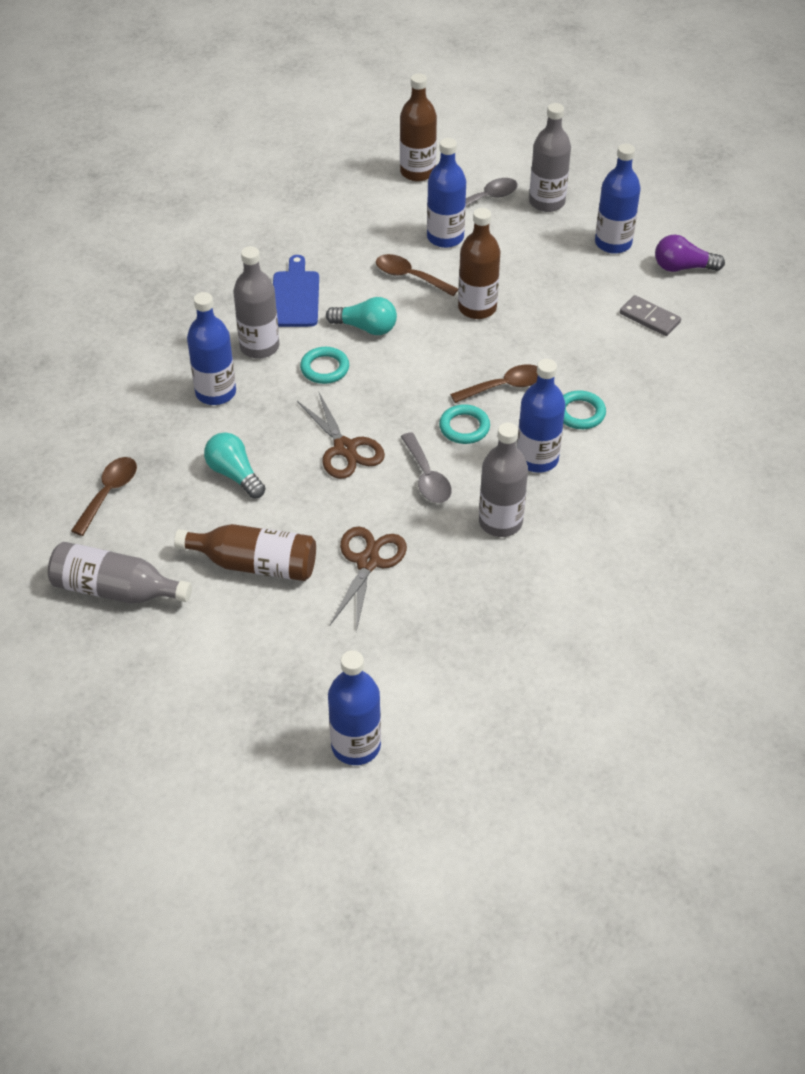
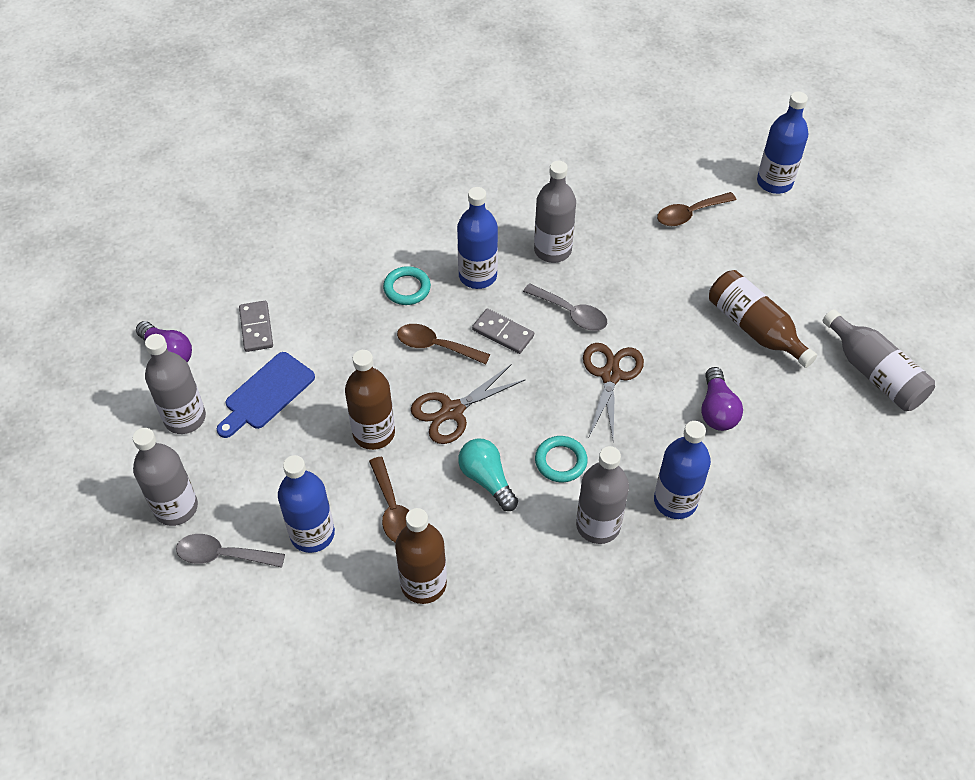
camera: 140 degrees left, 5 degrees up
(109, 493) = (834, 460): brown spoon -> brown spoon (690, 214)
(234, 474) = (717, 410): turquoise light bulb -> purple light bulb
(295, 296) = (516, 563): blue cutting board -> blue cutting board (266, 394)
(368, 562) = (671, 280): brown scissors -> brown scissors (452, 411)
(417, 172) = (240, 647): brown bottle -> brown bottle (423, 584)
(426, 477) = (571, 313): grey spoon -> grey spoon turned 105 degrees clockwise
(464, 427) = (503, 333): turquoise ring -> grey domino
(613, 243) = (185, 418): blue bottle -> grey bottle

